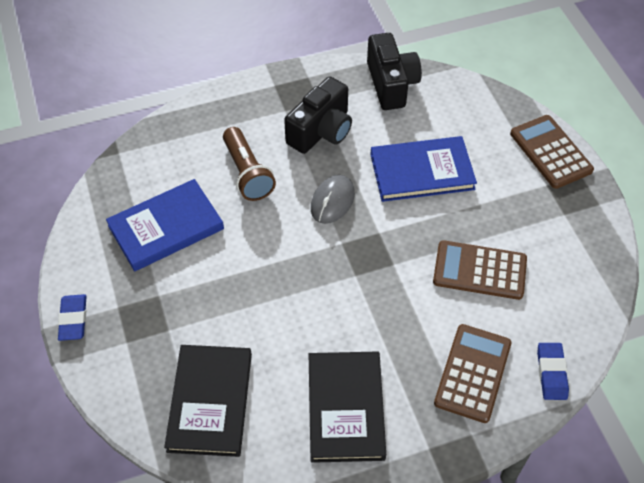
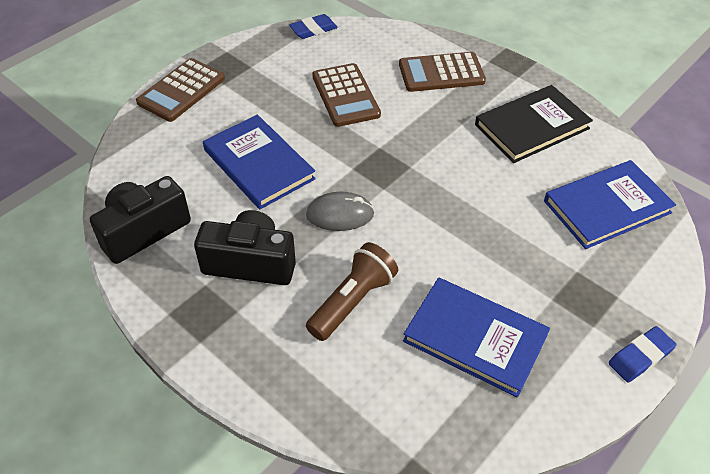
camera: 120 degrees left, 5 degrees down
(210, 402) = (607, 207): black book -> blue book
(551, 373) = (407, 38): blue eraser -> blue eraser (313, 30)

